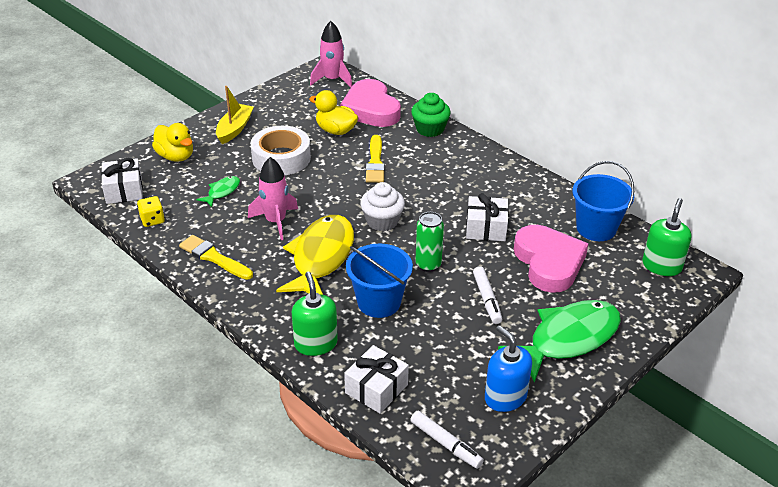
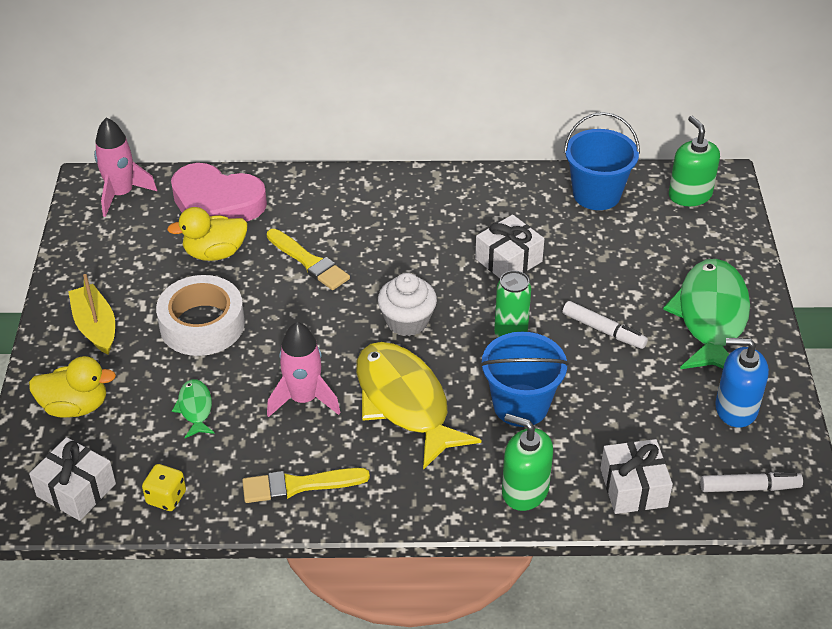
camera: 45 degrees left, 5 degrees up
(430, 129) = (311, 188): green cupcake -> none
(549, 262) = (604, 256): pink heart -> none

